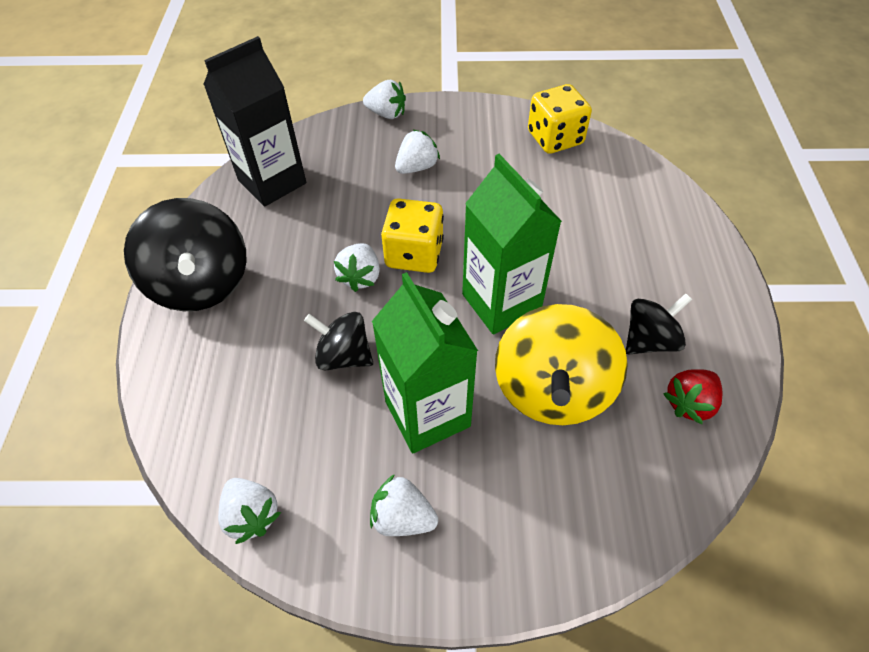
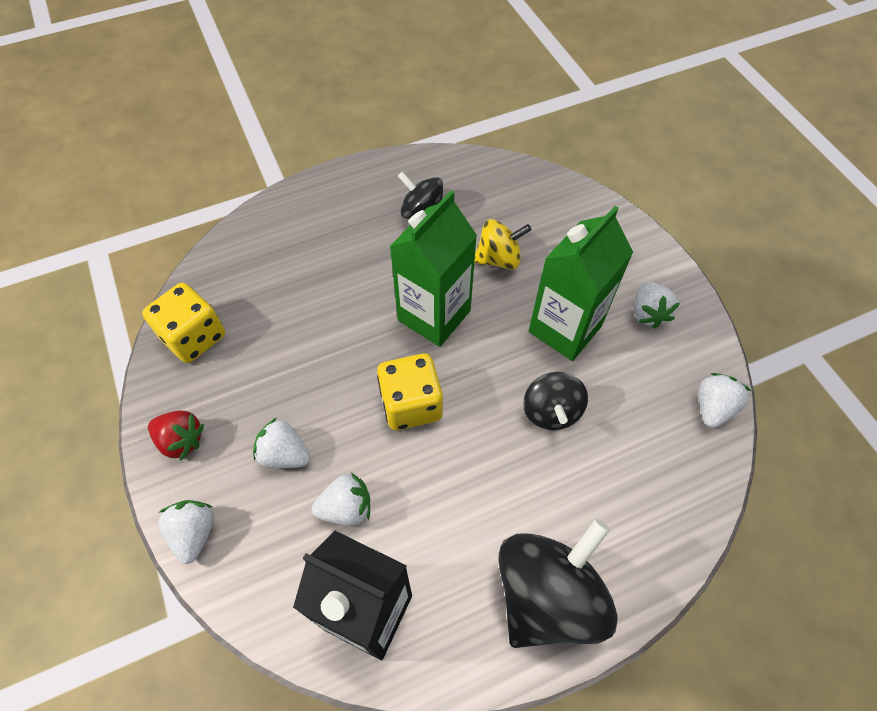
camera: 115 degrees left, 5 degrees up
(360, 277) = (461, 439): white strawberry -> white strawberry (346, 508)
(552, 390) = (499, 259): yellow spinning top -> yellow spinning top, size x0.57
(689, 403) = (465, 183): red strawberry -> red strawberry (181, 440)

